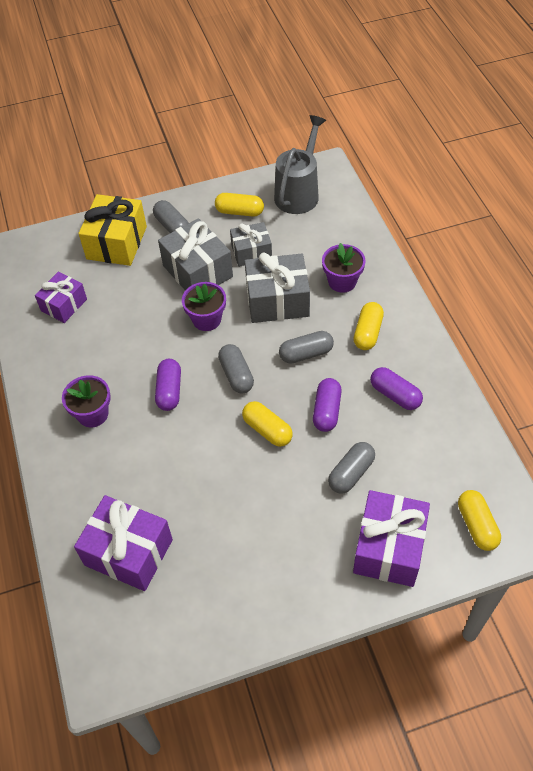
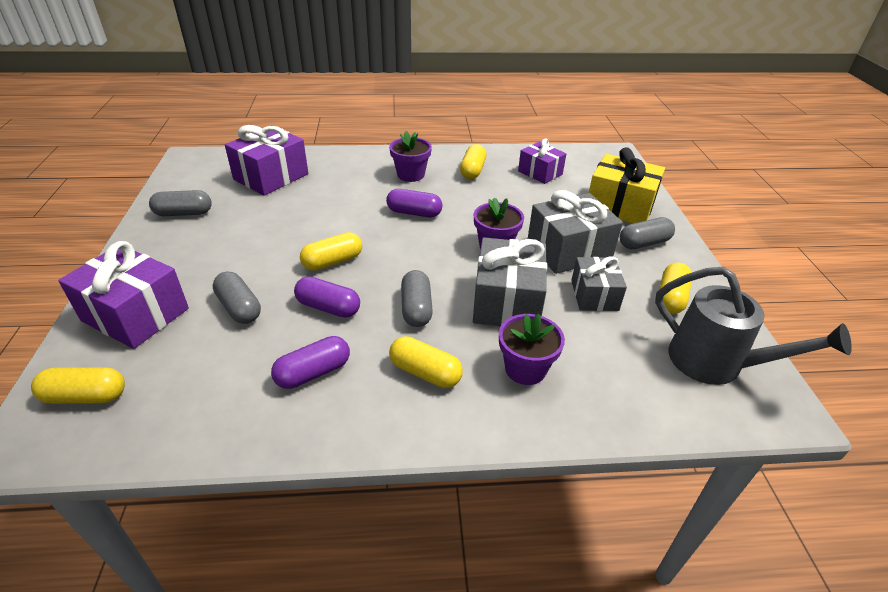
camera: 100 degrees right, 15 degrees down
(71, 361) = (472, 171): none -> yellow capsule
(236, 375) = (412, 254): grey capsule -> grey capsule (184, 213)

